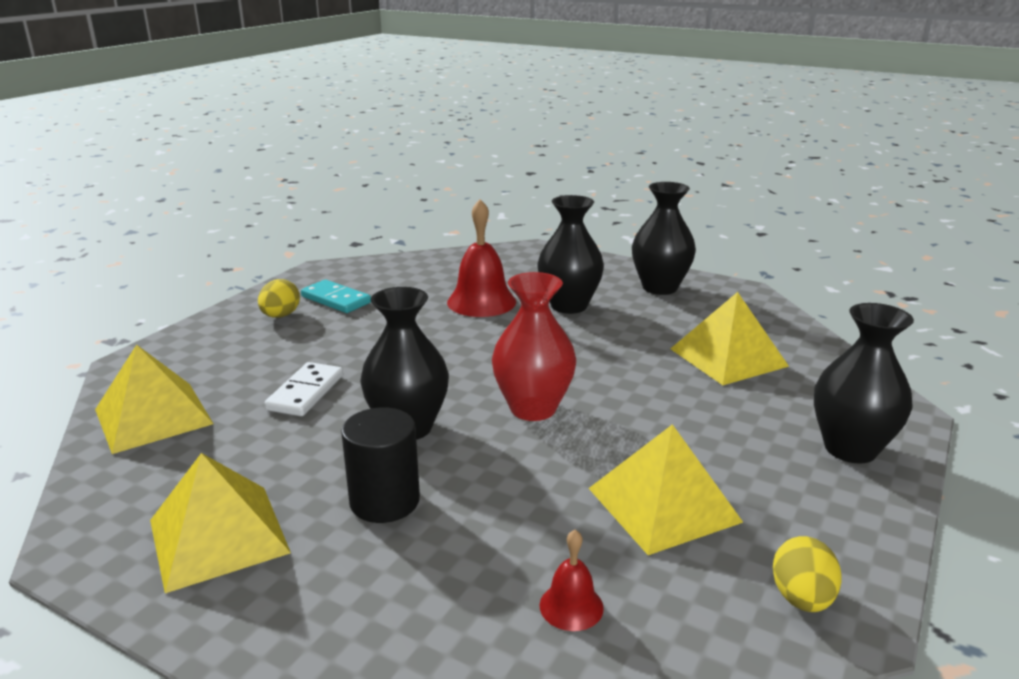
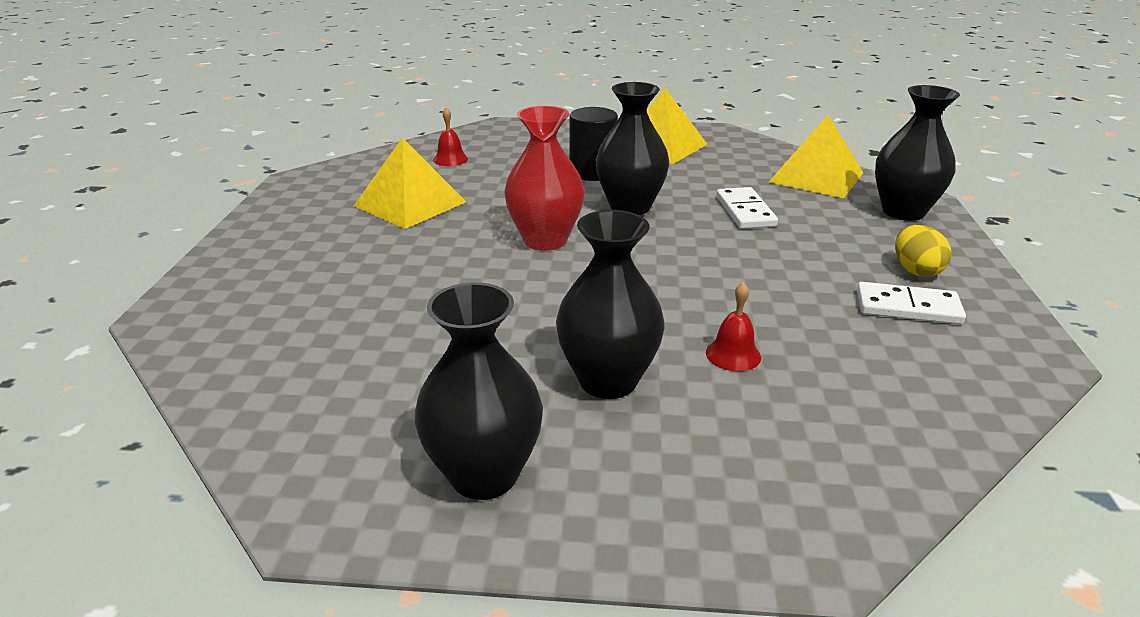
camera: 155 degrees right, 5 degrees up
(336, 299) = (908, 308): turquoise domino -> white domino
(481, 302) = (733, 354): red bell -> red bell, size x0.51
(728, 357) = (357, 343): yellow pyramid -> none
(801, 598) = (322, 182): yellow egg -> none
(850, 449) = (248, 268): black vase -> black vase (903, 212)

